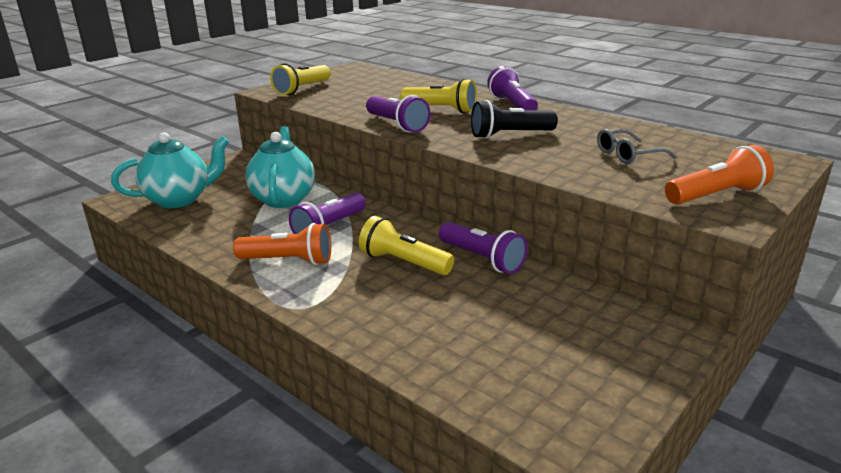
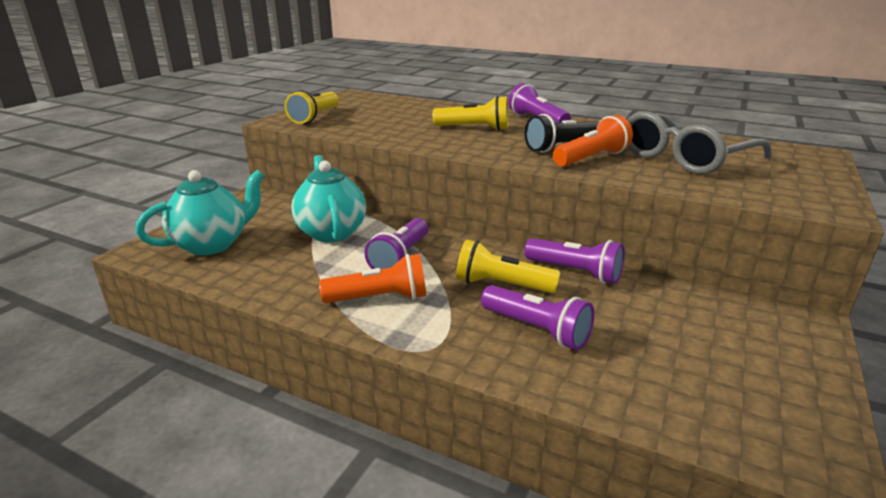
camera: 15 degrees left, 0 degrees up
(397, 125) = (444, 145): purple flashlight -> purple flashlight (537, 330)
(628, 155) = (685, 158): grey glasses -> grey glasses, size x1.96
(716, 195) = (796, 187): orange flashlight -> orange flashlight (591, 158)

